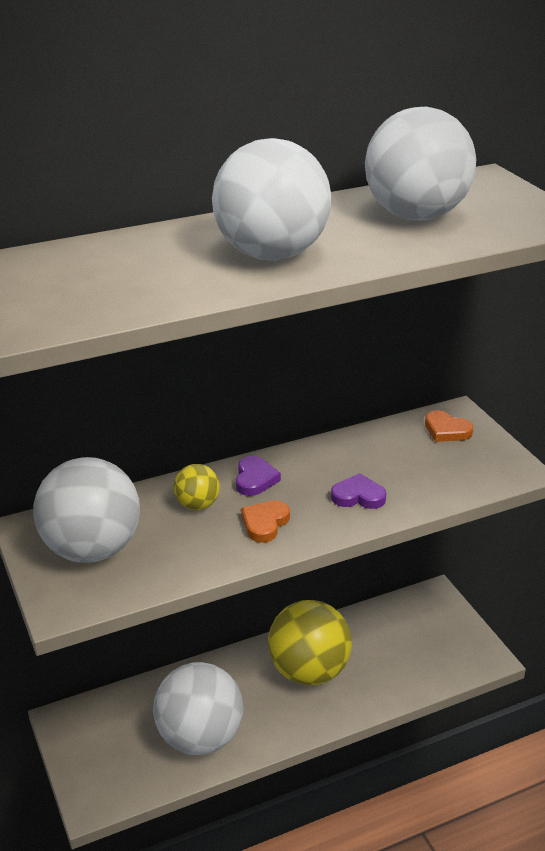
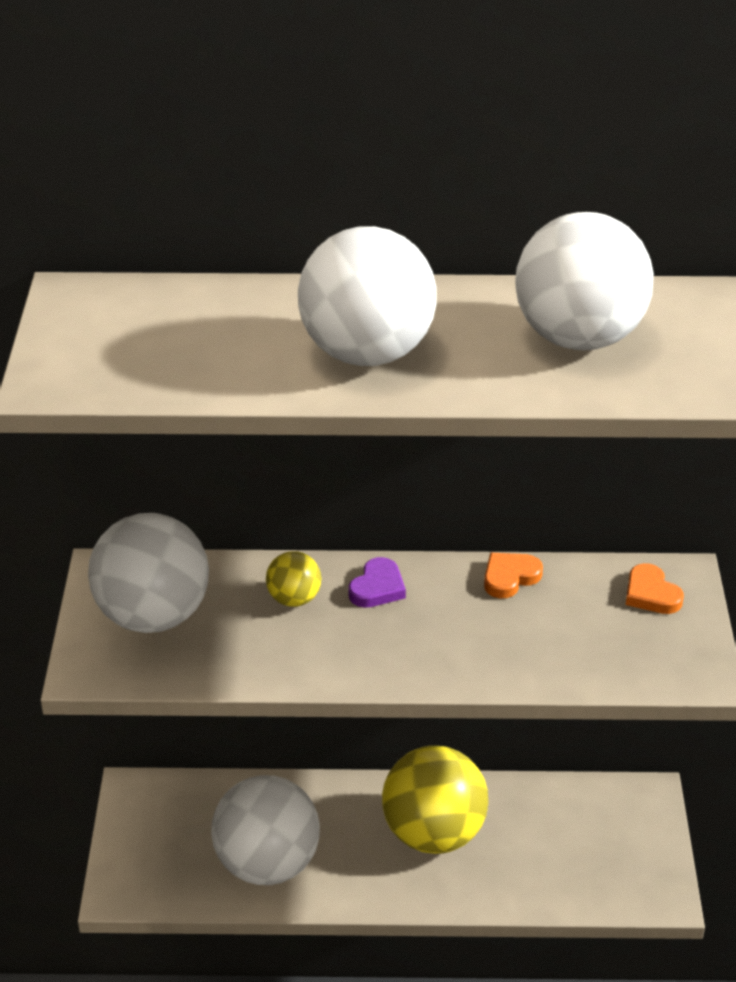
camera: 25 degrees right, 5 degrees up
(265, 523) = (352, 645): orange heart -> orange heart (510, 577)
(358, 496) = (481, 646): purple heart -> none

